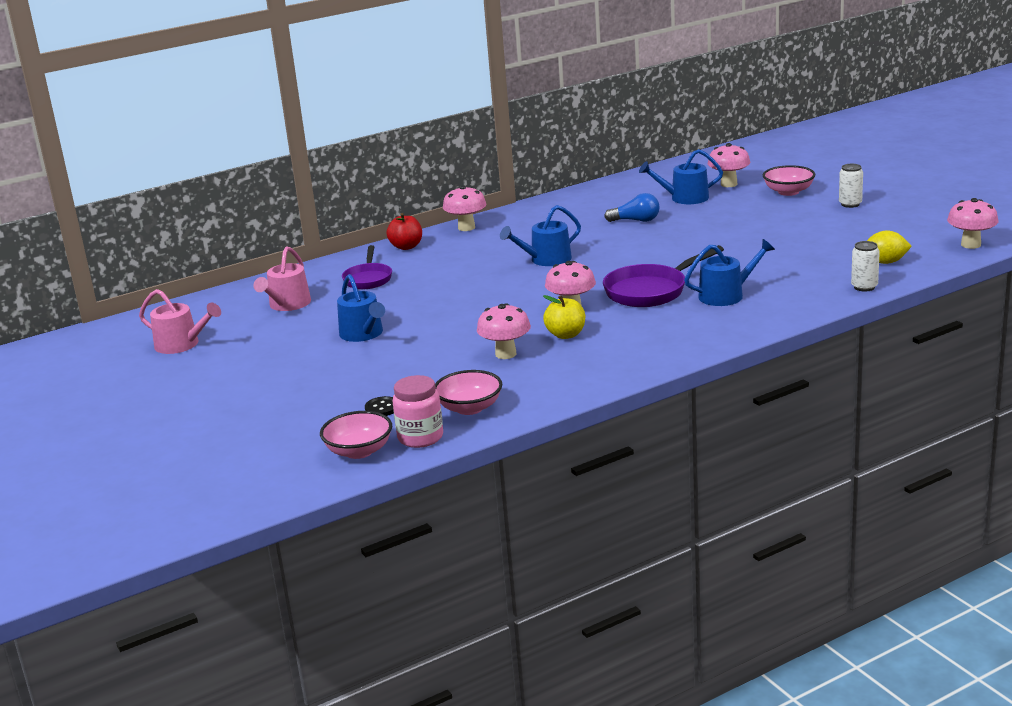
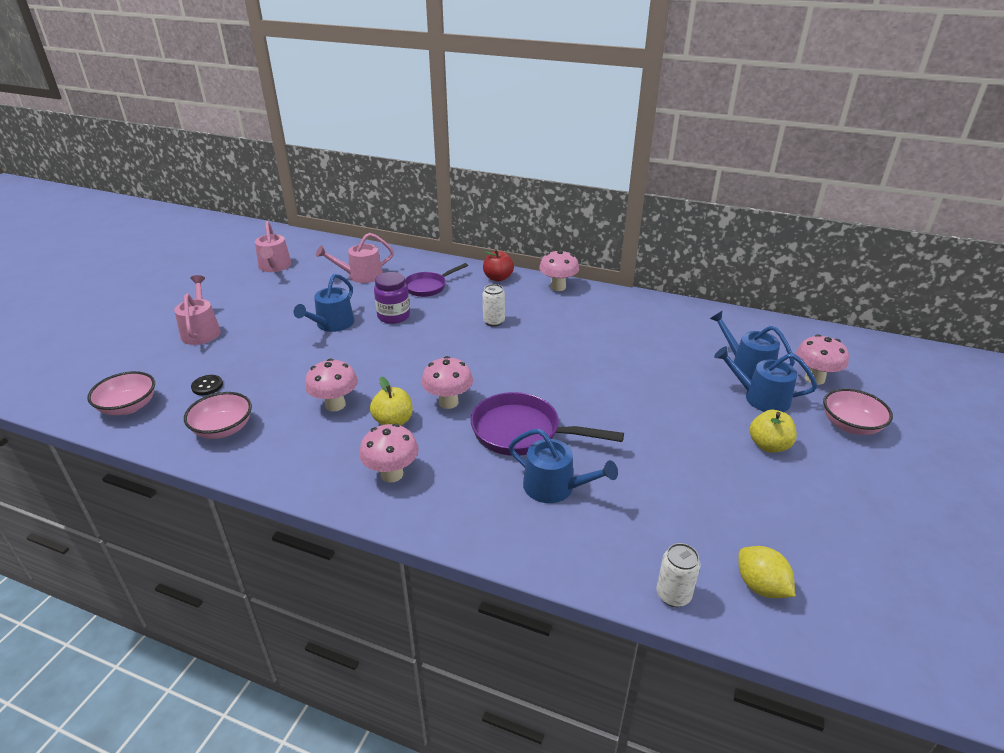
camera: 50 degrees right, 10 degrees up
(263, 400) = (201, 331): none -> pink watering can
(397, 304) = (393, 316): none -> purple jar
(420, 438) = (160, 427): pink jar -> none
(546, 260) = (535, 348): blue watering can -> blue watering can (761, 398)
(636, 220) = (665, 360): blue light bulb -> none
(774, 220) = (768, 445): none -> yellow apple
(850, 204) = (881, 486): white can -> white can (494, 322)
(970, 245) = (907, 657): pink mushroom -> pink mushroom (392, 474)

